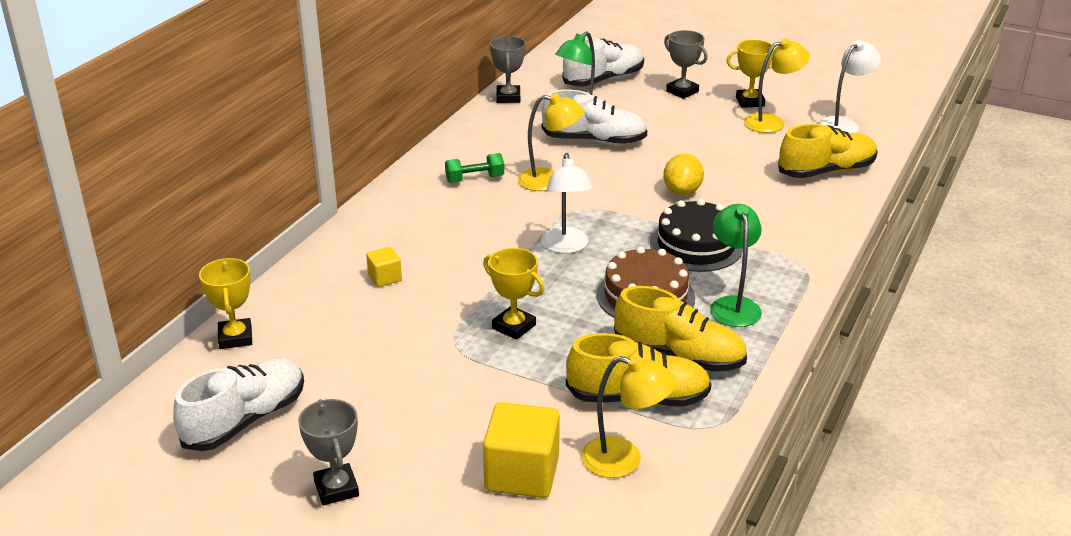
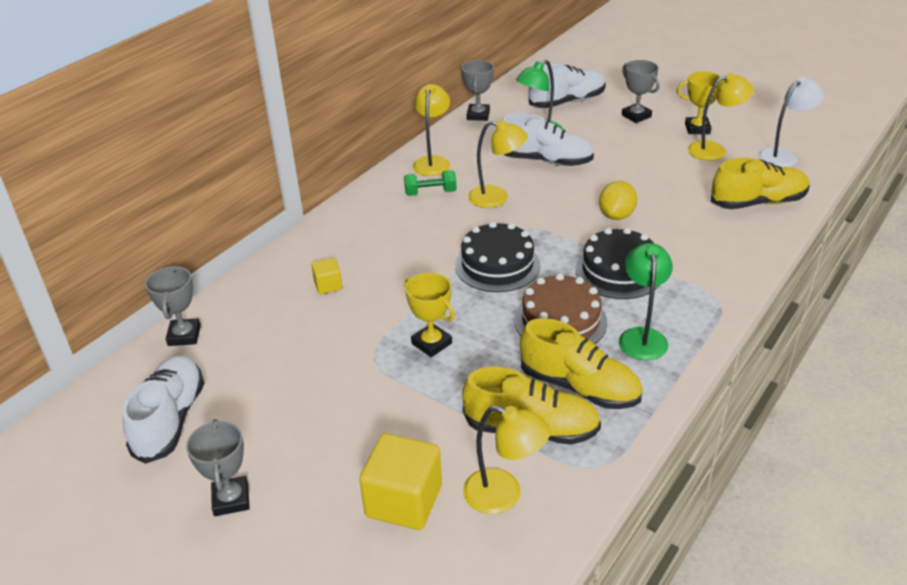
camera: 10 degrees right, 5 degrees up
(235, 338) = (184, 335): yellow trophy -> grey trophy
(245, 420) = (170, 420): white shoe -> white shoe turned 45 degrees counterclockwise
(469, 147) = (433, 162): none -> yellow lamp
(566, 247) = (497, 265): white lamp -> black cake

